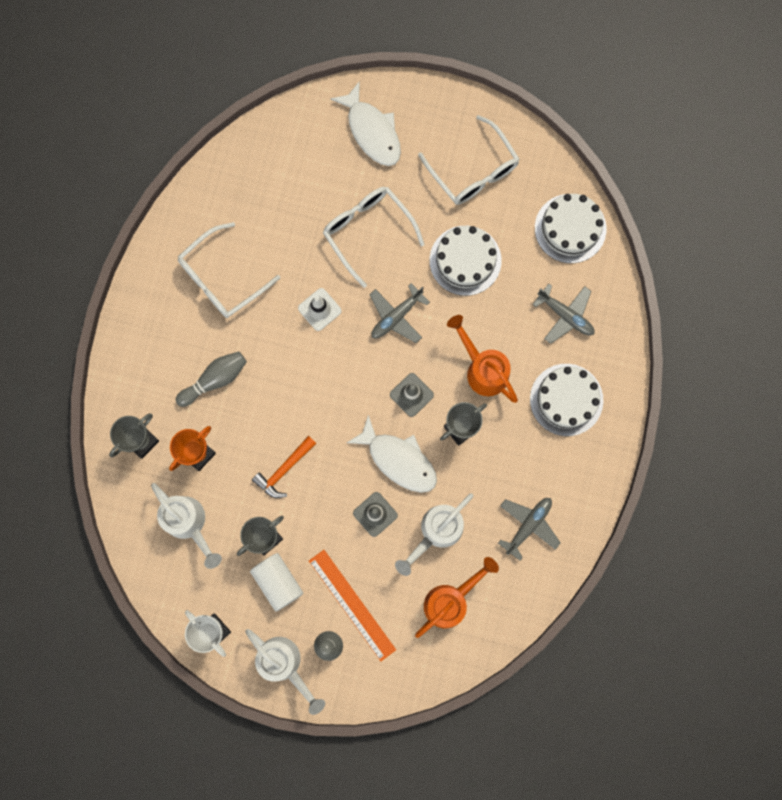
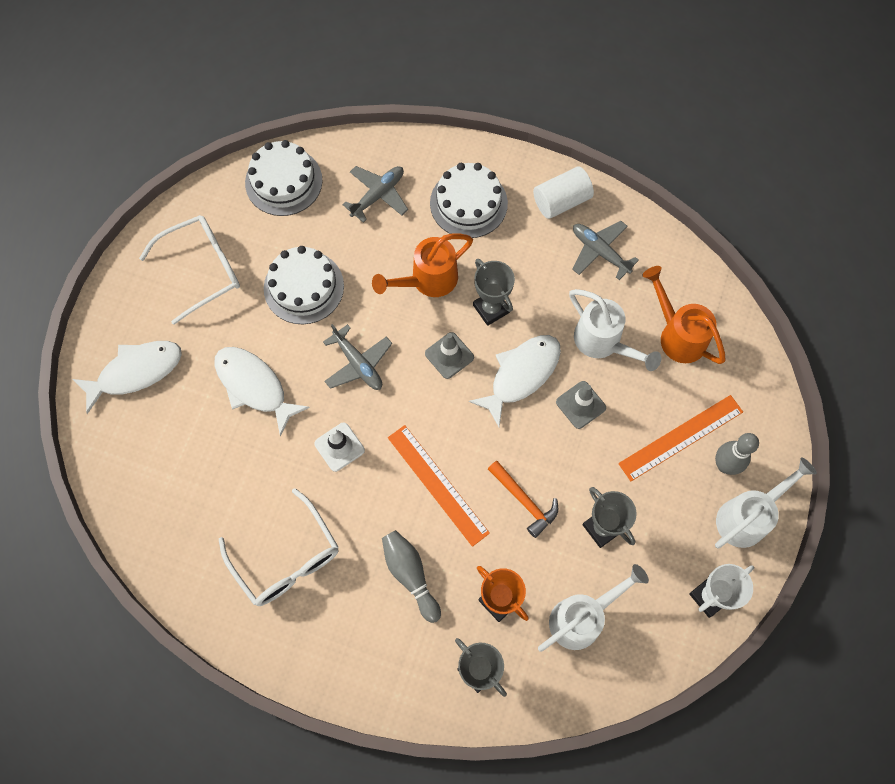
camera: 85 degrees left, 10 degrees down
(278, 582) = (654, 517): white cylinder -> white cylinder (561, 201)
(293, 395) = (437, 484): none -> orange ruler
(368, 231) = (254, 386): white glasses -> white fish

